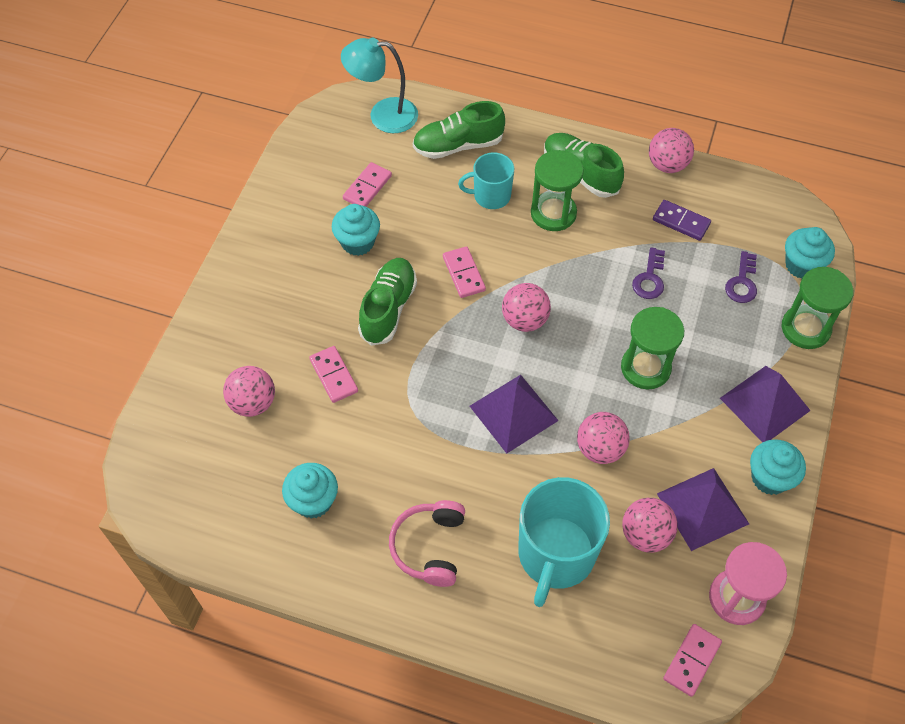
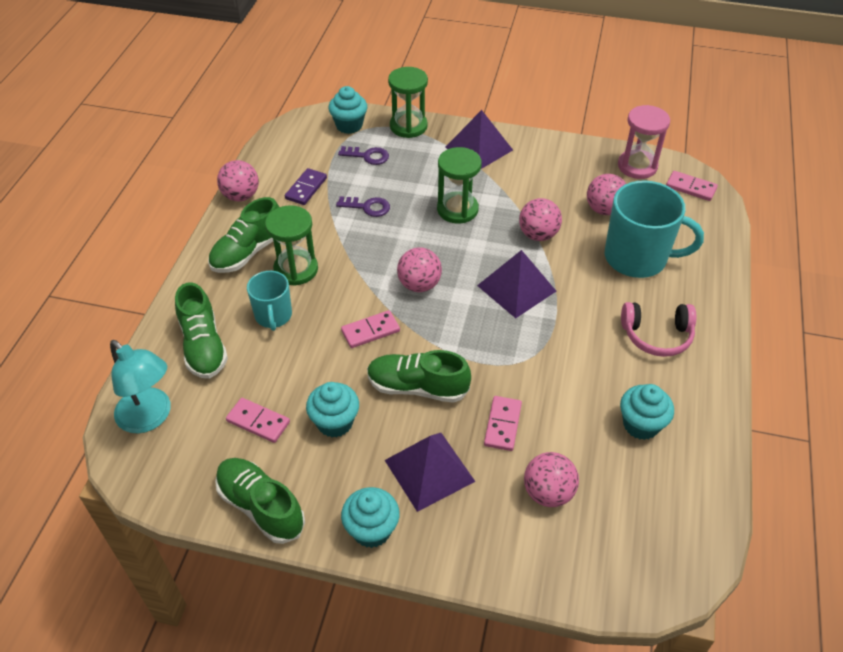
camera: 95 degrees left, 10 degrees down
(282, 191) = (261, 507): none -> green shoe
(333, 375) = (503, 425): pink domino -> pink domino turned 45 degrees counterclockwise
(383, 115) = (150, 418): turquoise lamp -> turquoise lamp turned 45 degrees counterclockwise
(702, 508) = (574, 181): purple pyramid -> purple pyramid (429, 470)
(769, 478) = (540, 148): turquoise cupcake -> turquoise cupcake (371, 530)

